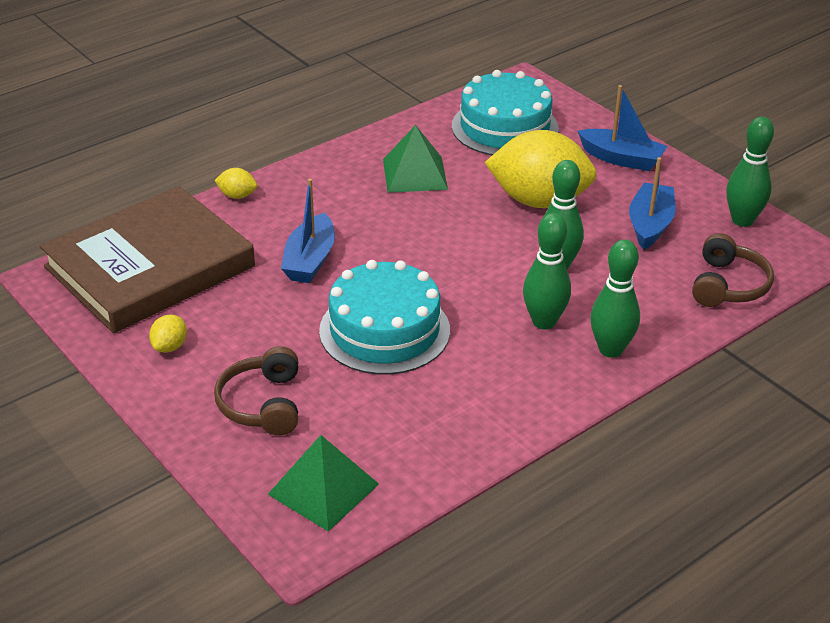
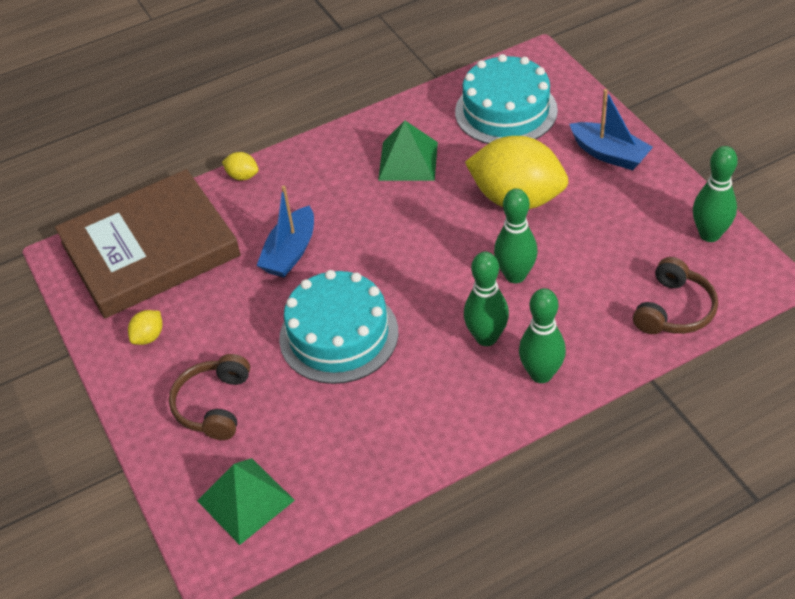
camera: 15 degrees right, 10 degrees up
(650, 225) = (616, 234): blue boat -> none

